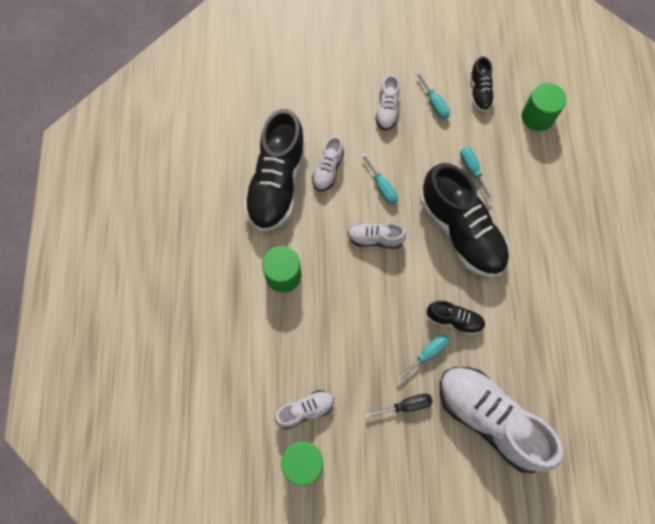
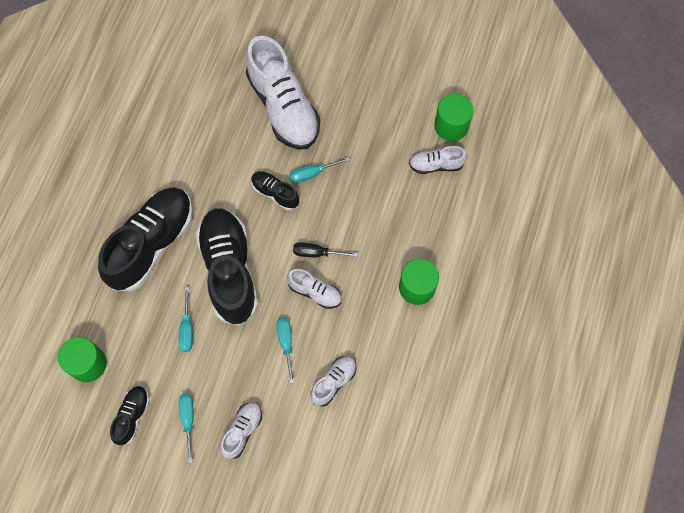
camera: 160 degrees left, 0 degrees up
(277, 184) = (392, 385): black shoe -> black shoe (152, 244)
(405, 406) = (349, 140): black screwdriver -> black screwdriver (317, 253)

